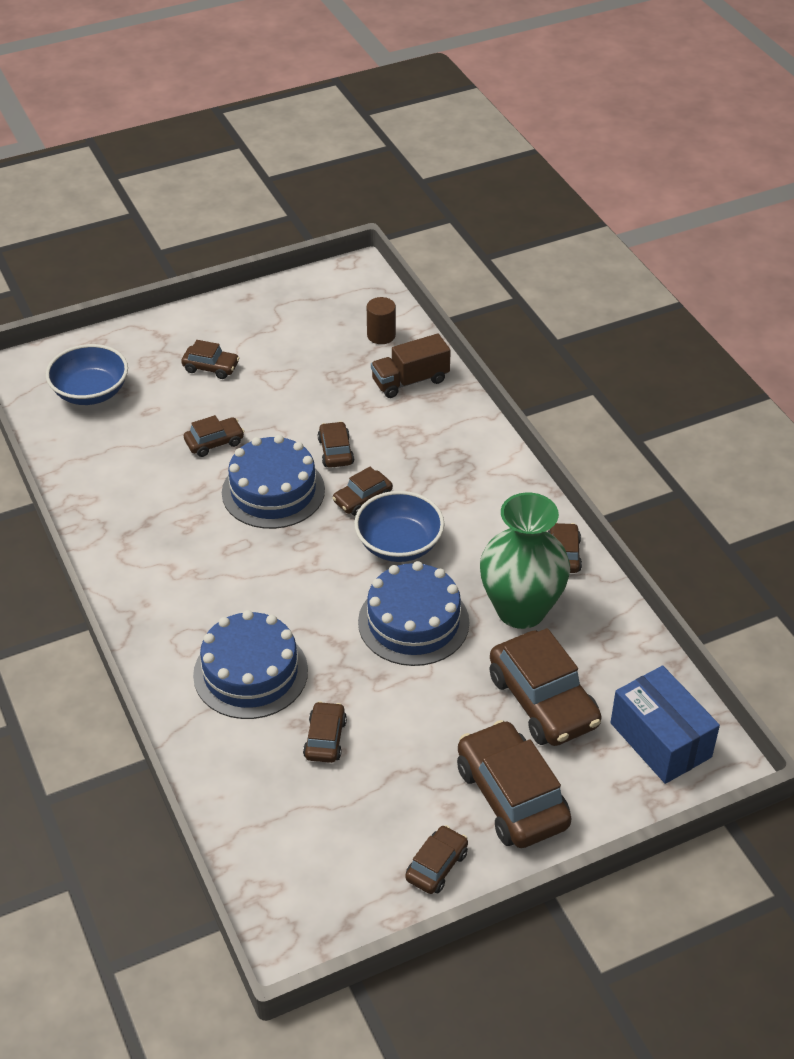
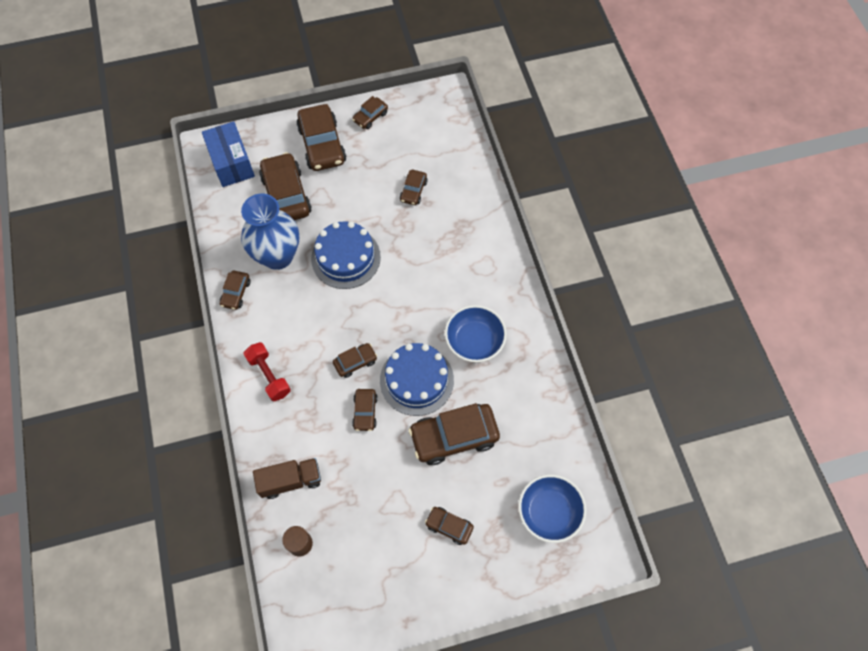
camera: 170 degrees left, 20 degrees up
(214, 442) = (454, 437): brown car -> brown car, size x1.94
(250, 673) = (450, 238): blue cake -> none
(399, 544) = (340, 318): blue bowl -> blue bowl (474, 341)
(475, 471) = (269, 375): none -> red dumbbell
(521, 610) = (278, 256): green vase -> blue vase

